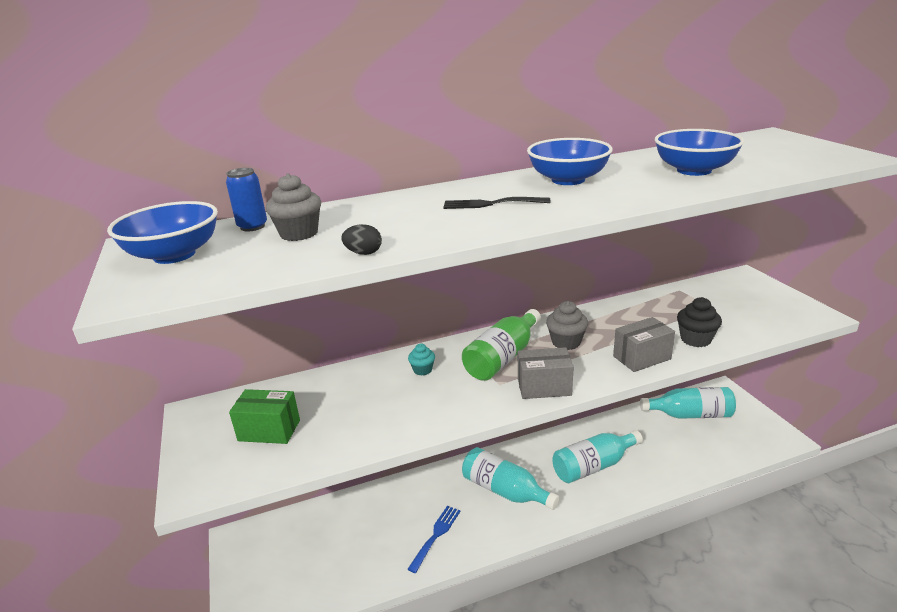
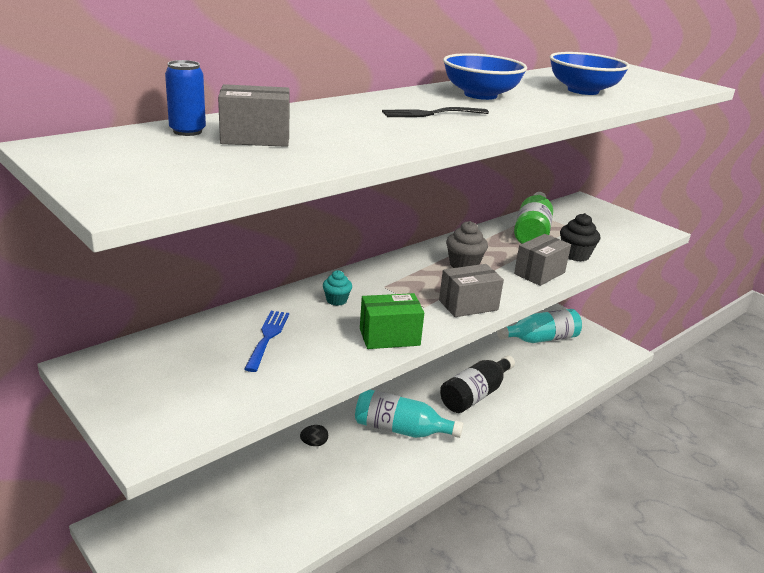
camera: 25 degrees left, 0 degrees up
(174, 255) = (124, 159): blue bowl -> none
(269, 430) = (201, 375): green box -> green box (389, 337)
(299, 234) = (255, 138): grey cupcake -> grey box
(363, 253) = (354, 155): black egg -> black egg (314, 443)
(436, 535) = (349, 482): blue fork -> blue fork (267, 337)
(503, 358) = (412, 283): green bottle -> green bottle (532, 231)
(593, 466) = (475, 395): turquoise bottle -> black bottle

